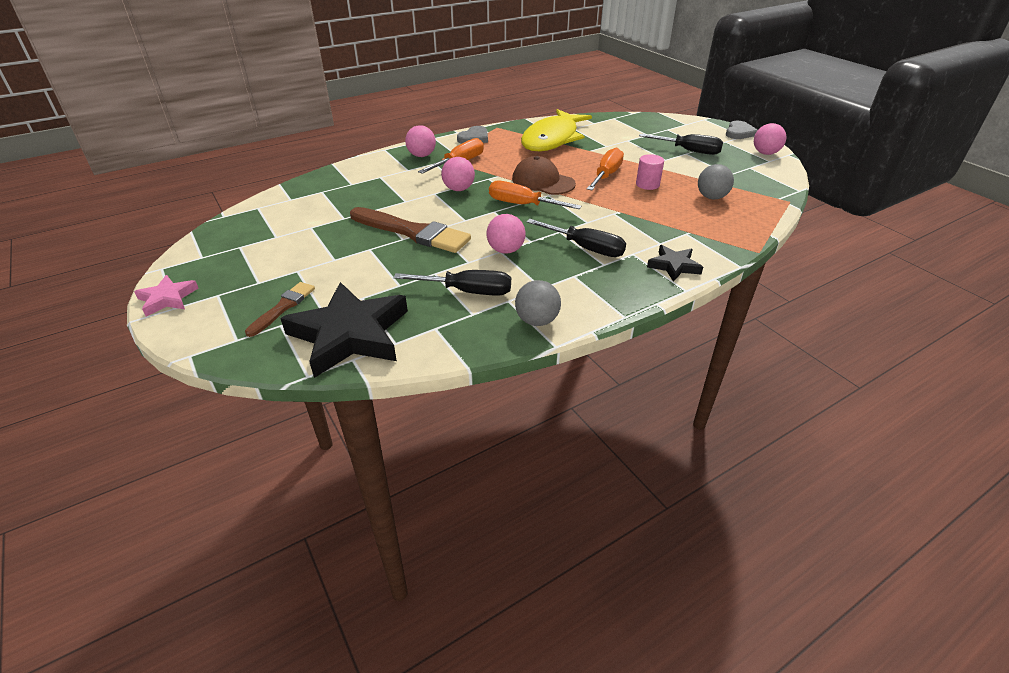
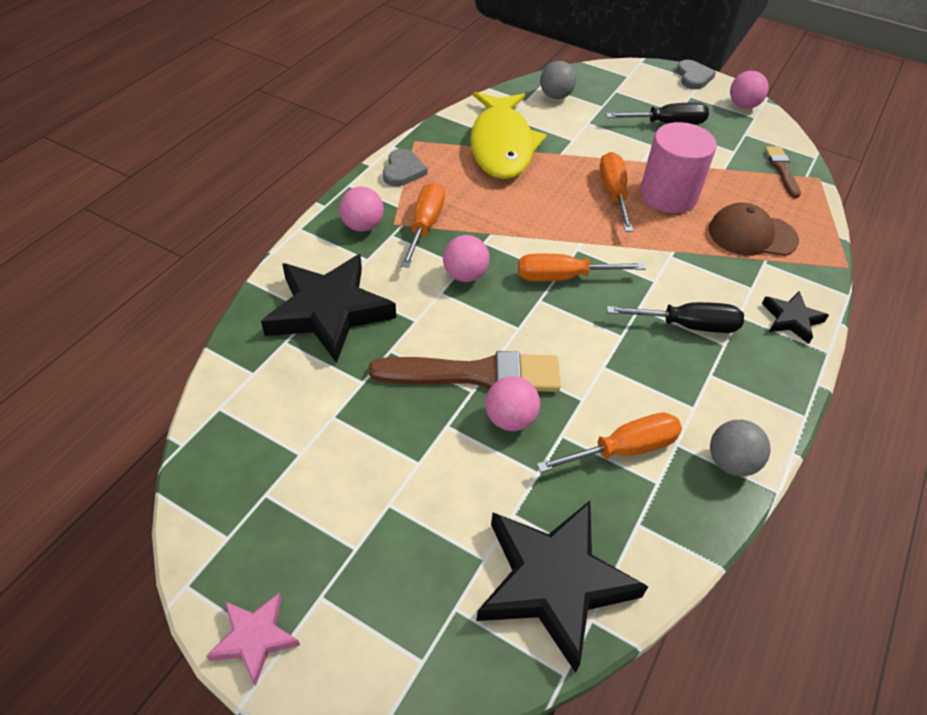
camera: 30 degrees left, 10 degrees up
(283, 307) = (431, 577): brown brush -> brown brush (782, 170)
(360, 185) = (329, 311): none -> black star
(467, 291) = (623, 449): black screwdriver -> orange screwdriver
(506, 250) = (608, 363): pink ball -> pink ball (510, 419)
(543, 181) = (553, 227): brown cap -> brown cap (752, 235)
(647, 184) = (668, 195): pink cylinder -> pink cylinder, size x1.95
(711, 197) = (745, 196): grey ball -> grey ball (555, 96)

